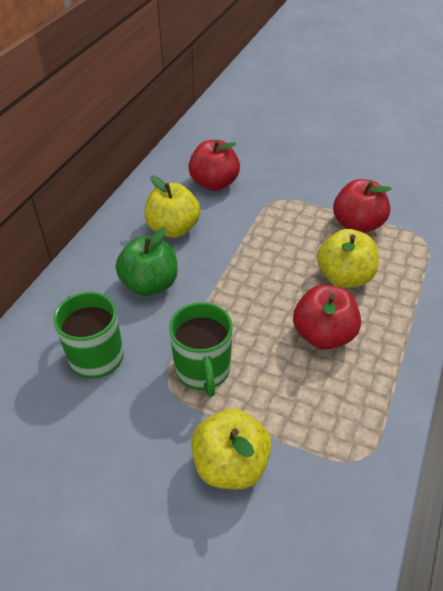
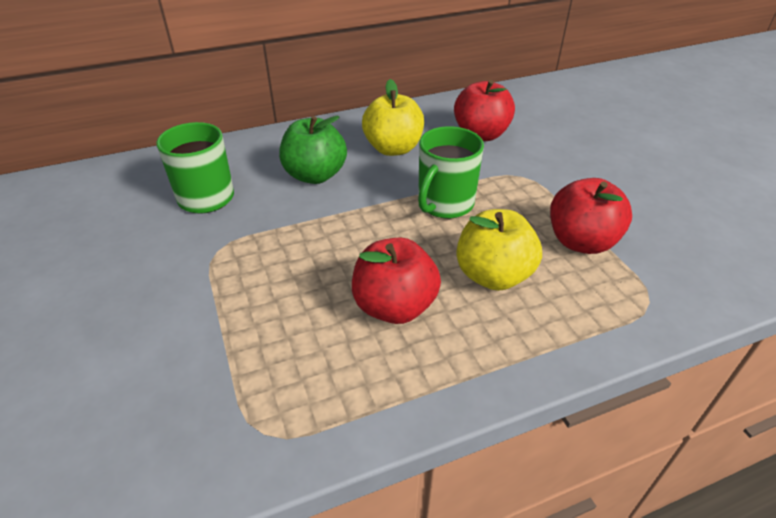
camera: 45 degrees right, 5 degrees down
(203, 370) = (256, 258): green mug -> green mug (444, 204)
(230, 464) = (167, 338): yellow apple -> none

